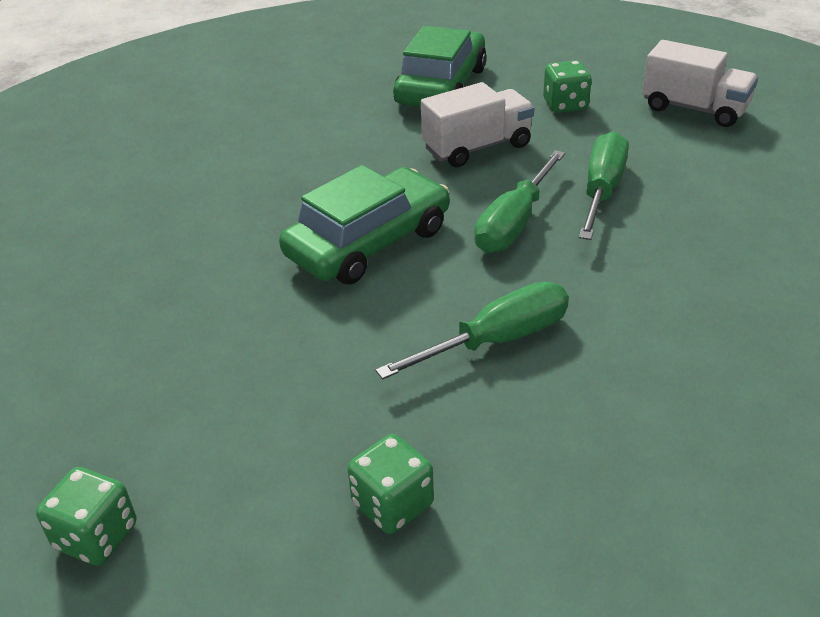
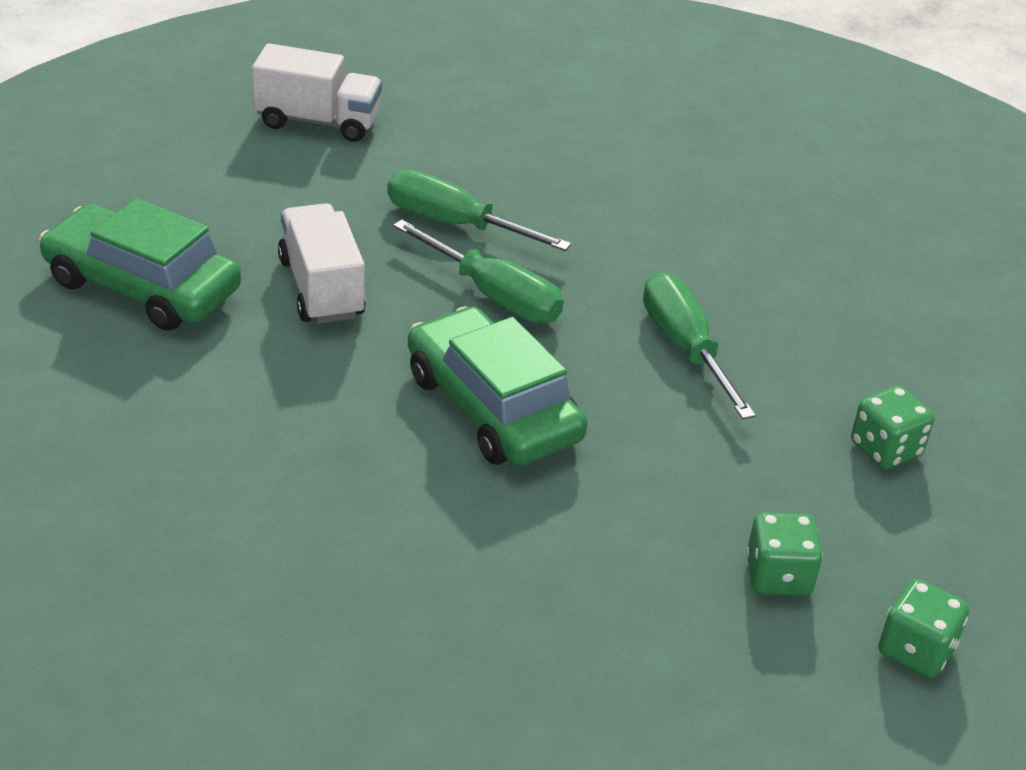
camera: 85 degrees left, 0 degrees up
(565, 105) = (255, 202): green dice -> green dice (778, 576)
(694, 109) = (318, 122): white truck -> white truck turned 60 degrees clockwise

